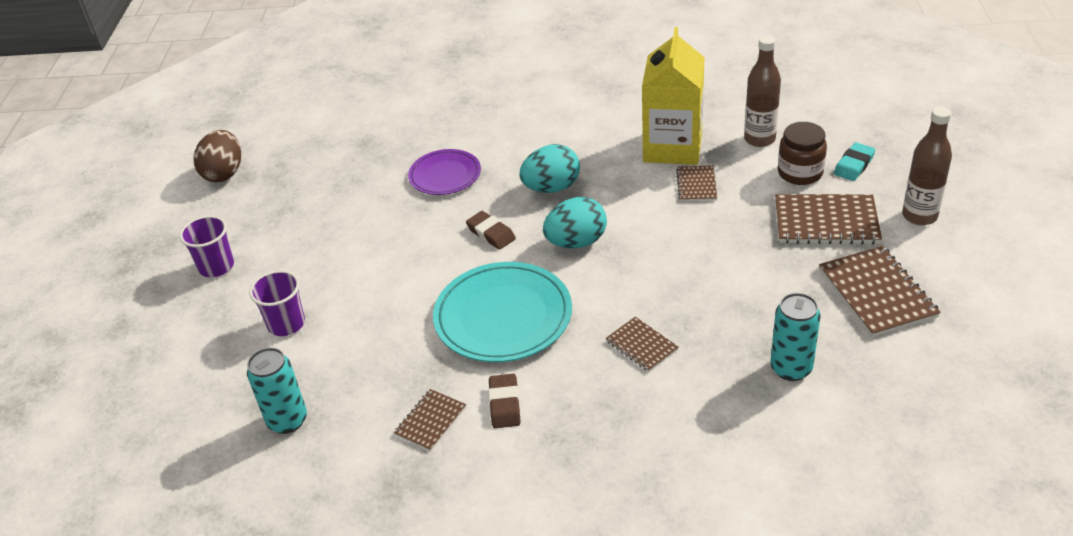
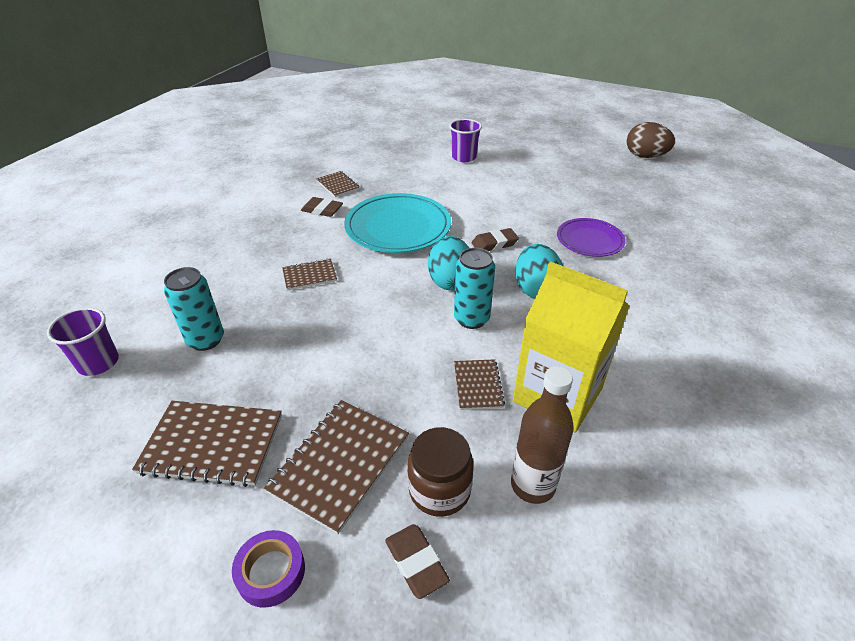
camera: 110 degrees right, 0 degrees up
(216, 266) = (538, 144): purple cup -> purple cup (98, 363)
(287, 420) = (386, 148): turquoise can -> turquoise can (471, 319)
(696, 185) = (478, 385): brown notebook -> brown notebook turned 60 degrees clockwise
(854, 165) = (416, 562): turquoise eraser -> brown eraser
(919, 216) = (271, 572): brown bottle -> purple tape

